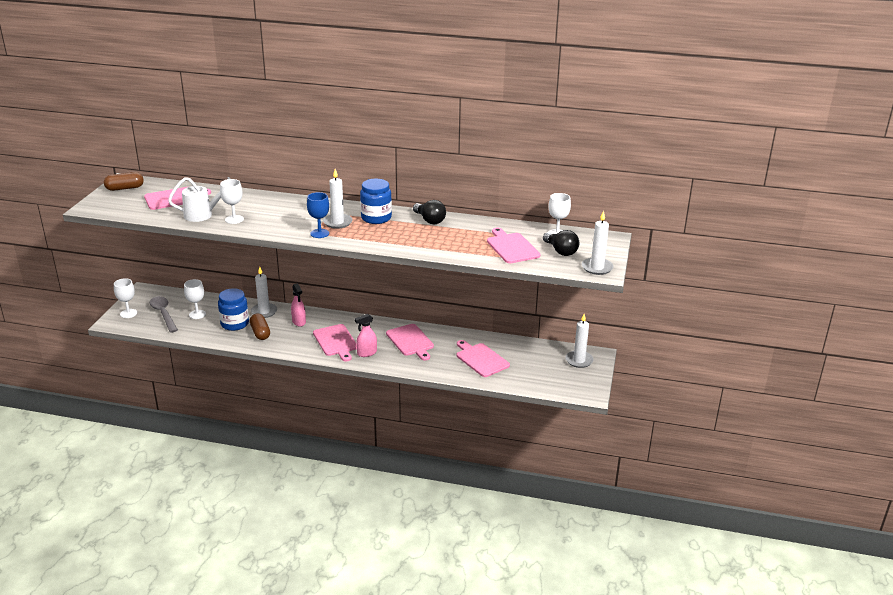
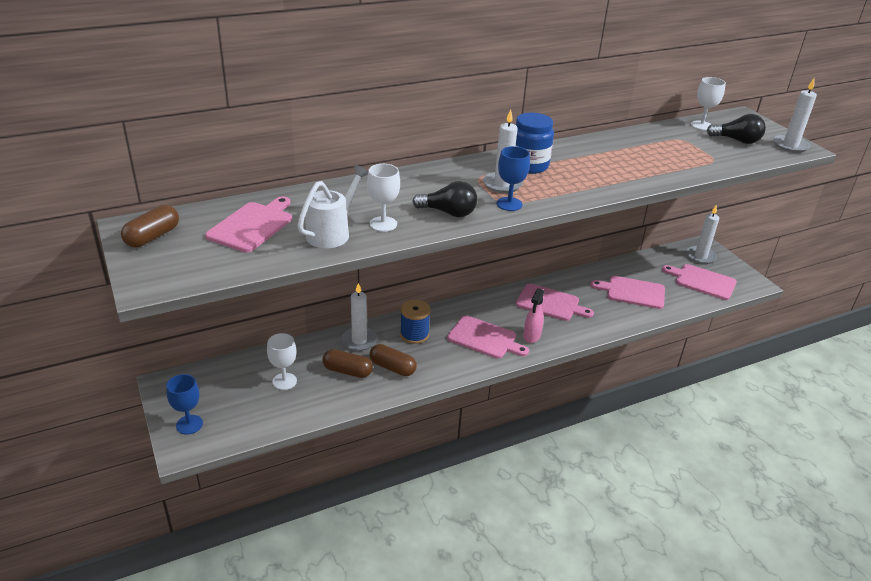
camera: 40 degrees left, 5 degrees up
(128, 313) = (189, 424): white goblet -> blue goblet
(163, 314) = (239, 401): grey spoon -> none
(235, 324) = (347, 371): blue jar -> brown capsule
(299, 322) = (414, 334): pink spray bottle -> blue spool
(429, 220) = (580, 150): black light bulb -> black light bulb (448, 213)
(512, 247) = (697, 151): pink cutting board -> pink cutting board (702, 281)

